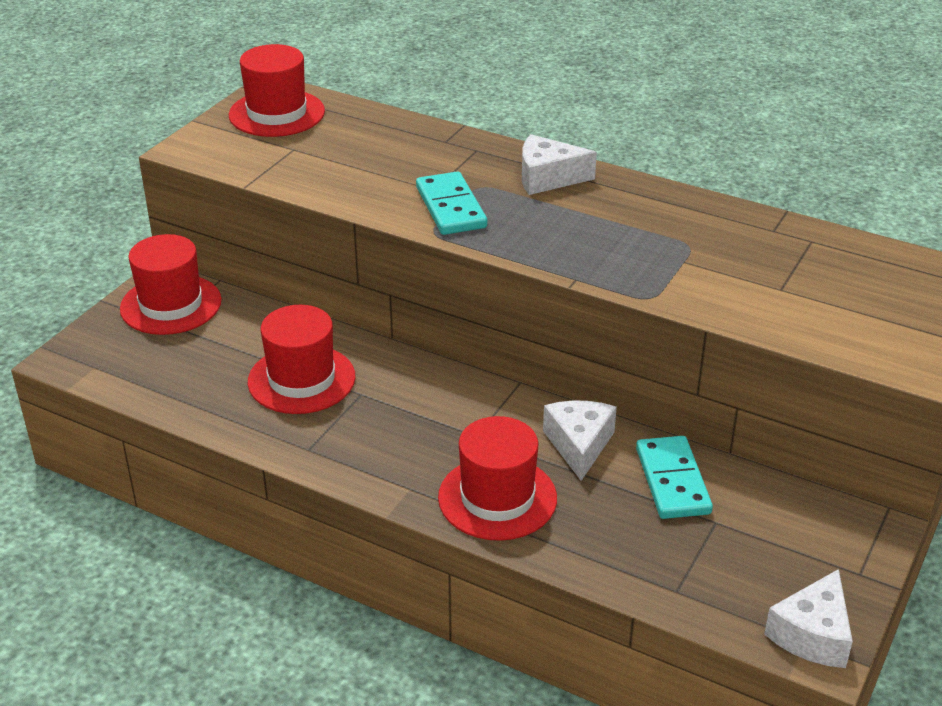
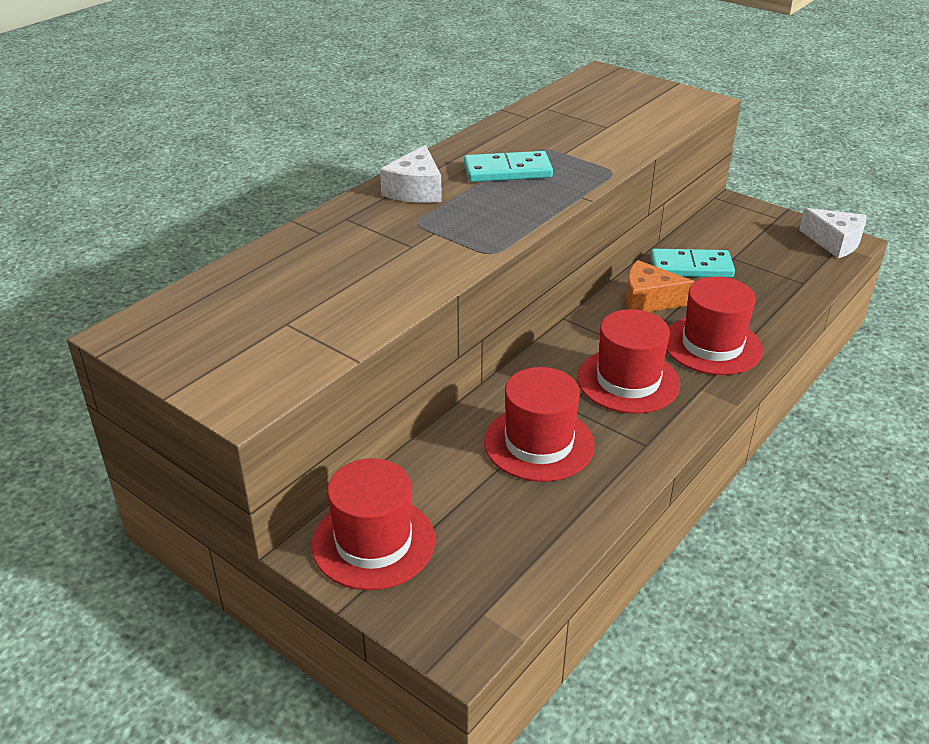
camera: 80 degrees left, 0 degrees up
(277, 113) = (192, 331): red hat -> red hat (628, 381)
(450, 207) = (450, 240): turquoise domino -> turquoise domino (507, 171)
(579, 445) = (649, 300): white cheese -> orange cheese

